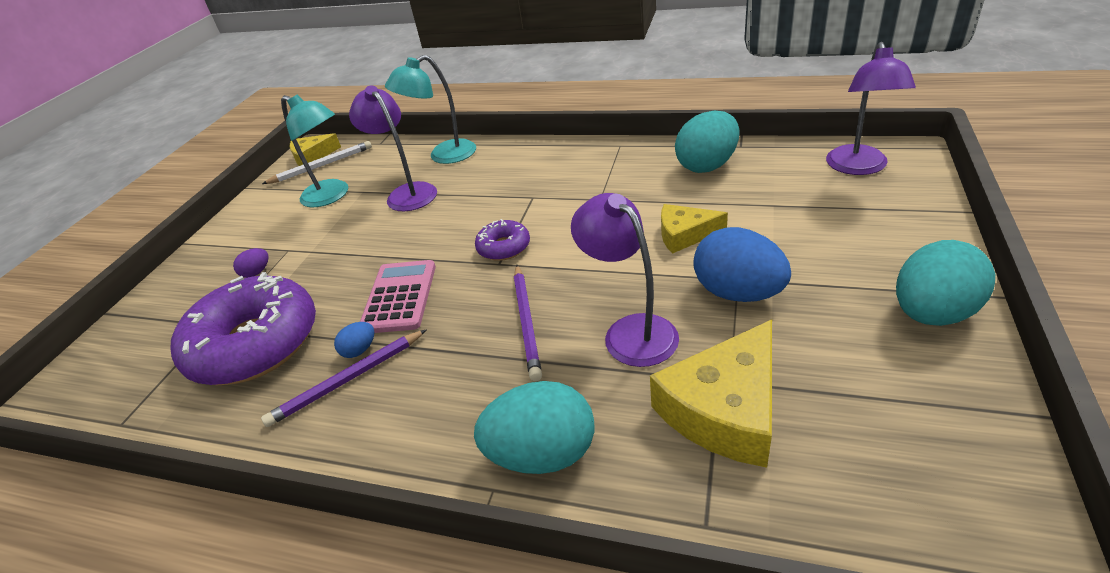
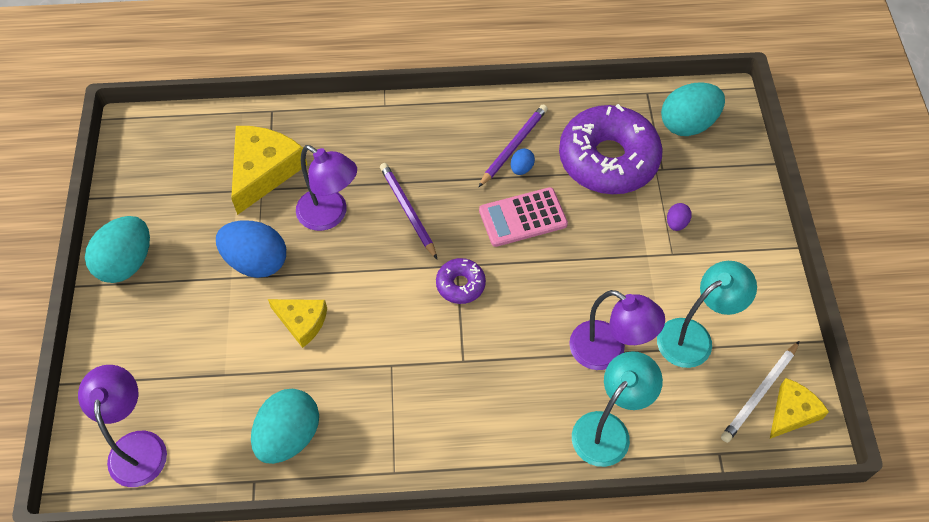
camera: 155 degrees right, 20 degrees up
(332, 196) = (694, 336): turquoise lamp -> turquoise lamp turned 135 degrees clockwise
(399, 297) = (523, 218): pink calculator -> pink calculator turned 90 degrees clockwise
(542, 454) = (364, 126): turquoise egg -> turquoise egg (687, 124)
(685, 235) = (302, 322): yellow cheese -> yellow cheese turned 45 degrees clockwise

